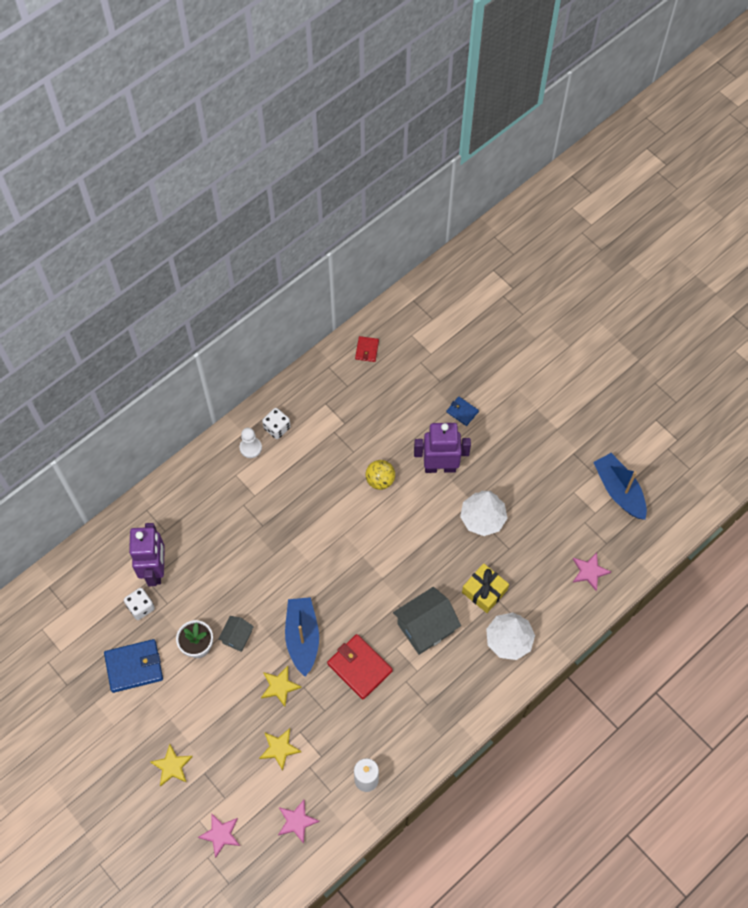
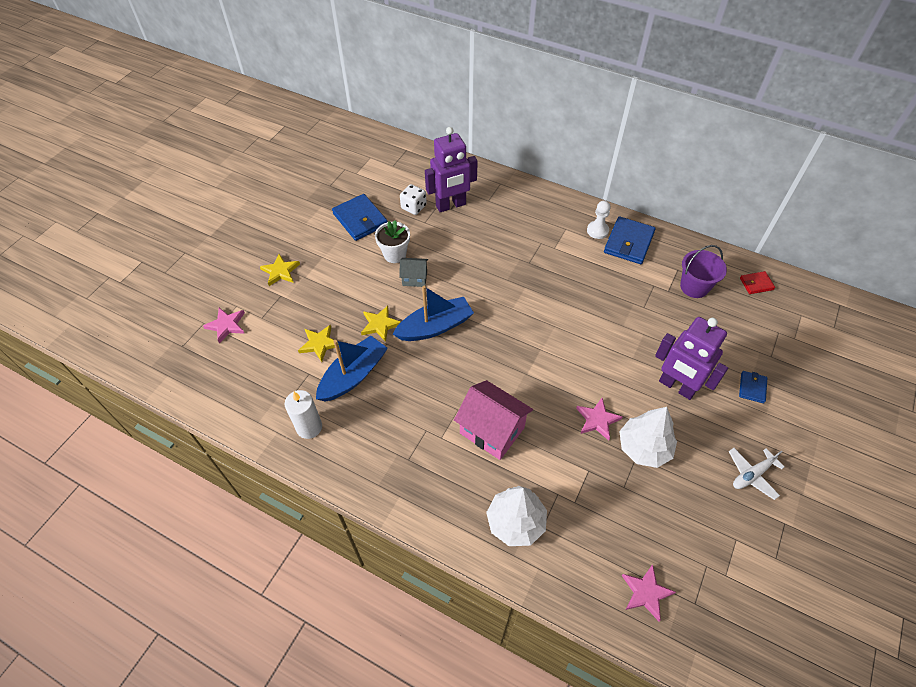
camera: 70 degrees right, 10 degrees down
(277, 428) = (628, 242): white dice -> blue wallet
(297, 821) = (252, 380): pink star -> pink star (597, 420)
(349, 400) = (694, 287): none -> purple bucket
(359, 667) = (424, 384): red wallet -> none
(380, 480) = (628, 338): yellow ball -> none
(425, 627) = (492, 430): grey house -> pink house
(440, 467) = (676, 387): purple robot -> purple robot turned 150 degrees clockwise
(484, 591) = (560, 476): yellow gift -> none
(531, 454) = (752, 475): none -> white plane
(619, 491) = (773, 598): blue boat -> blue boat (353, 375)

